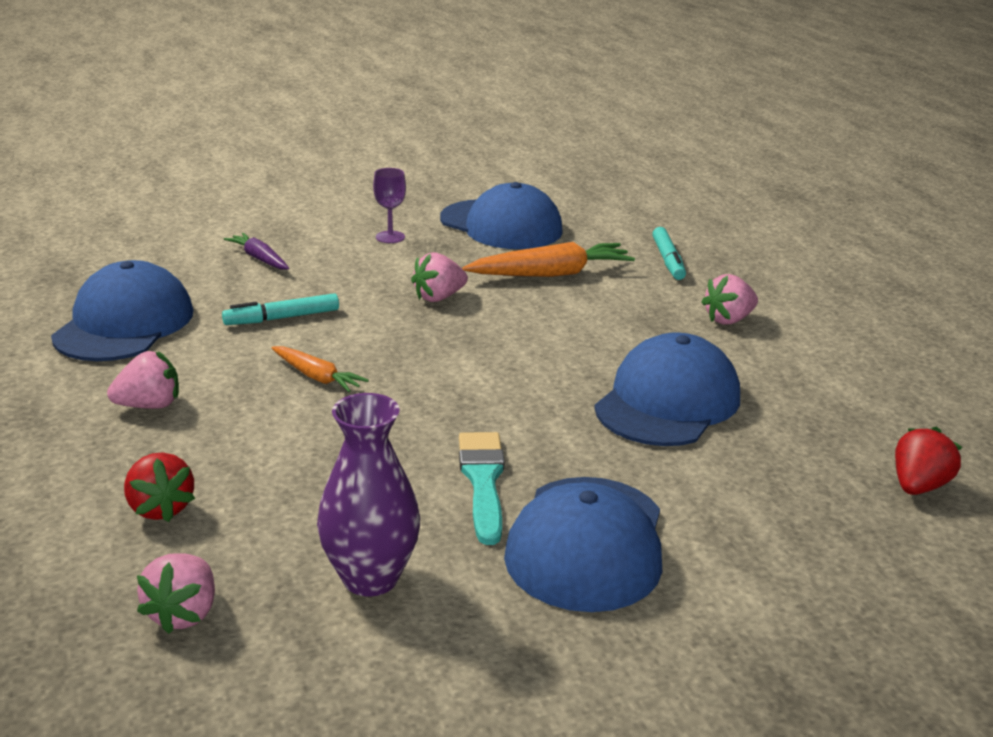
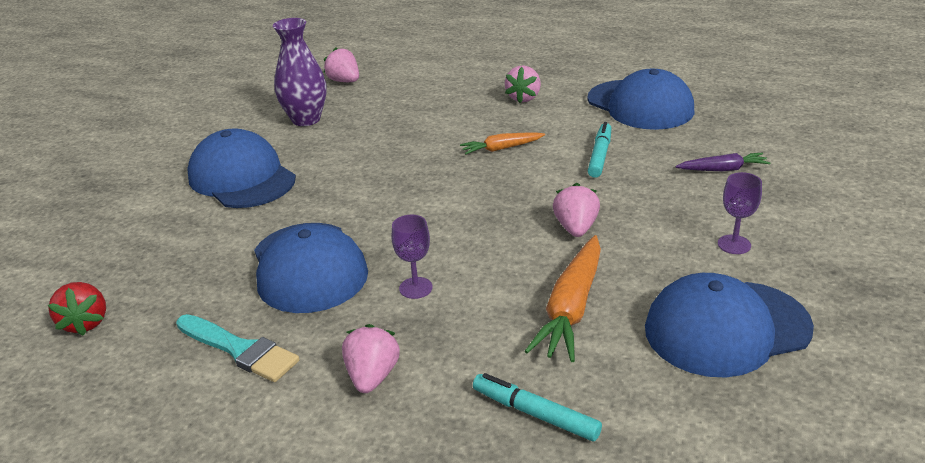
camera: 130 degrees right, 5 degrees up
(161, 508) = (422, 87): red strawberry -> none
(483, 481) = (329, 167): turquoise brush -> turquoise brush (240, 350)
(616, 339) = (415, 288): none -> purple goblet

